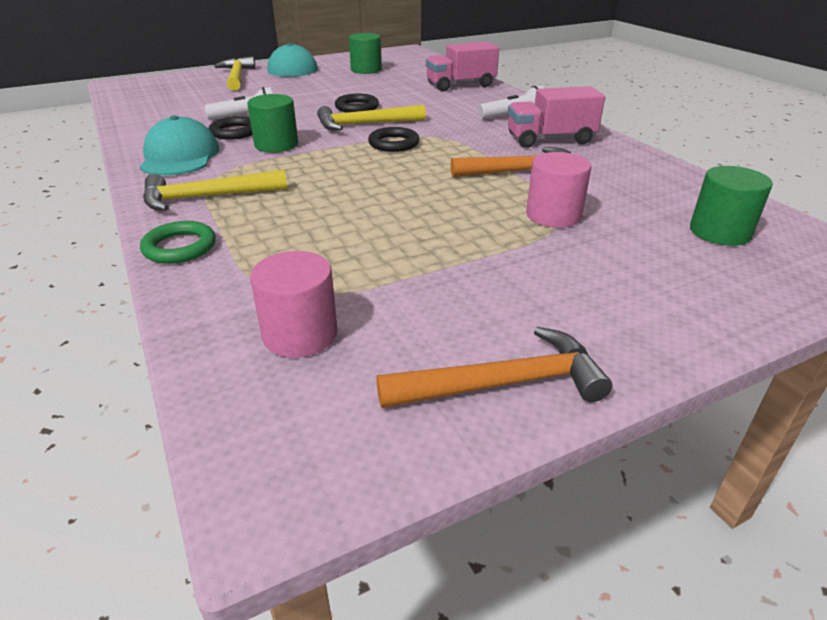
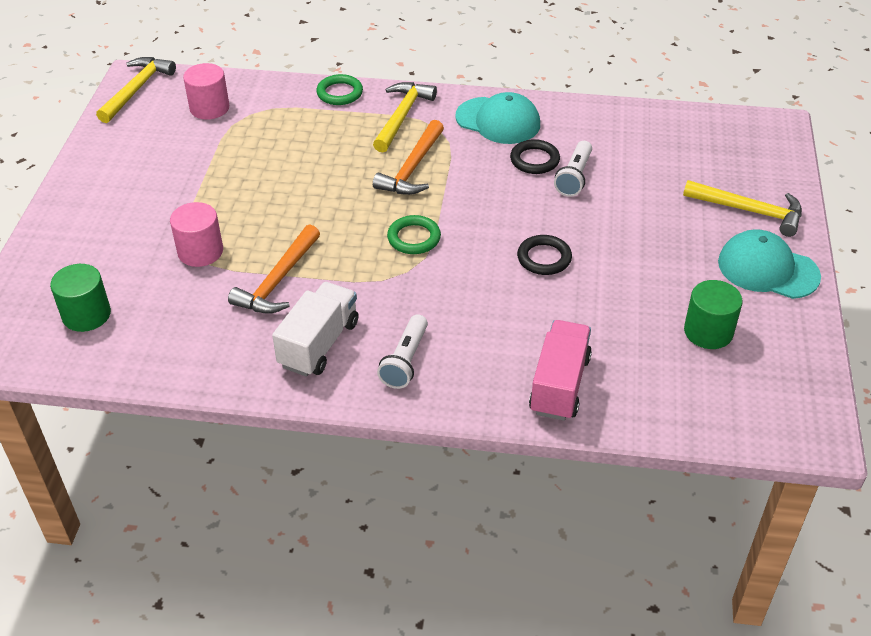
camera: 125 degrees right, 10 degrees up
(276, 145) = (478, 173): green cylinder -> none
(365, 124) = (483, 242): yellow hammer -> yellow hammer (137, 89)
(393, 143) = (414, 238): black ring -> green ring
(503, 384) = (107, 147): orange hammer -> orange hammer (412, 168)
(550, 139) = (319, 344): pink truck -> white truck

